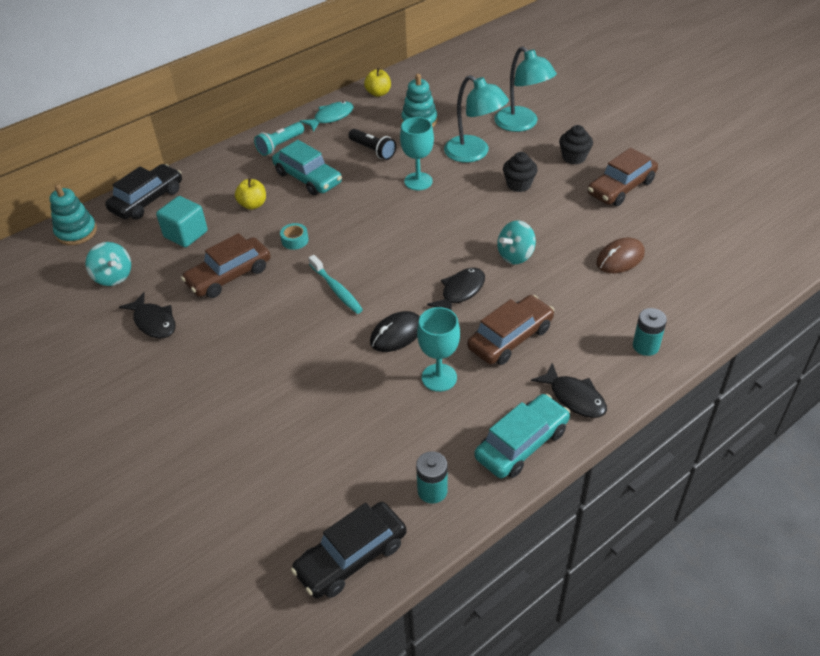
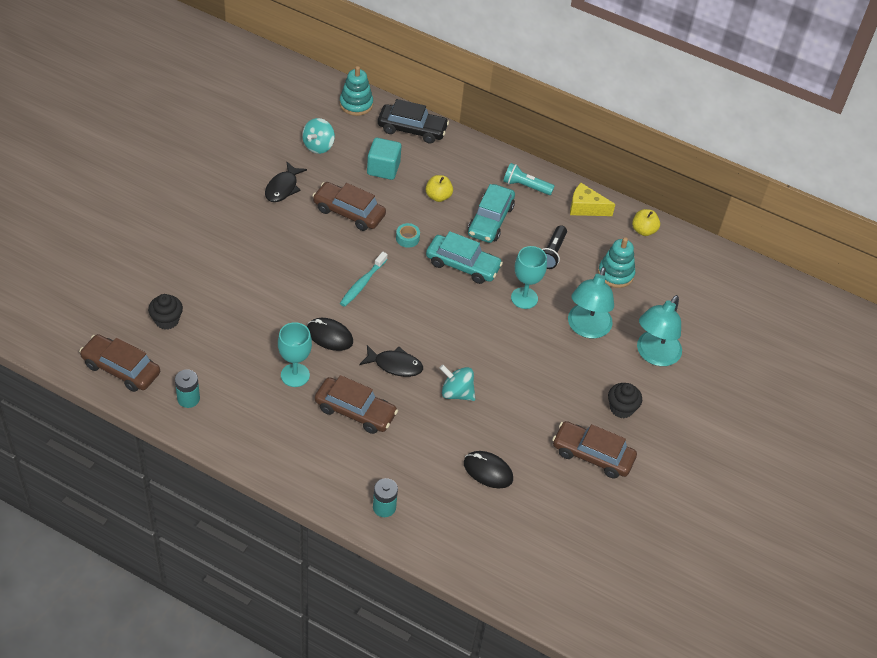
camera: 60 degrees right, 5 degrees up
(331, 117) = (585, 208): turquoise fish -> yellow cheese
(351, 557) = (121, 369): black car -> brown car
(519, 184) = (557, 373): black cupcake -> black cupcake (167, 320)
(522, 444) = (249, 442): turquoise car -> turquoise car (462, 265)
(574, 397) = (308, 467): black fish -> none
(620, 258) = (488, 471): brown mouse -> black mouse

